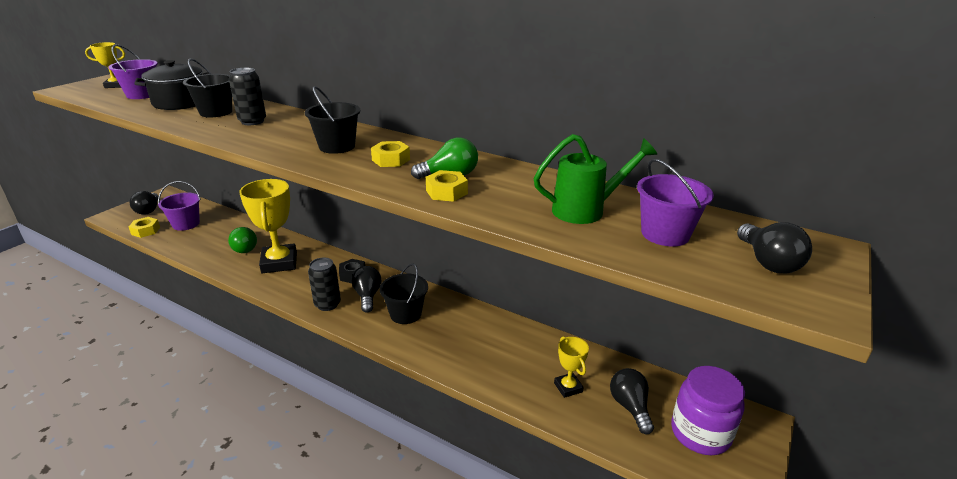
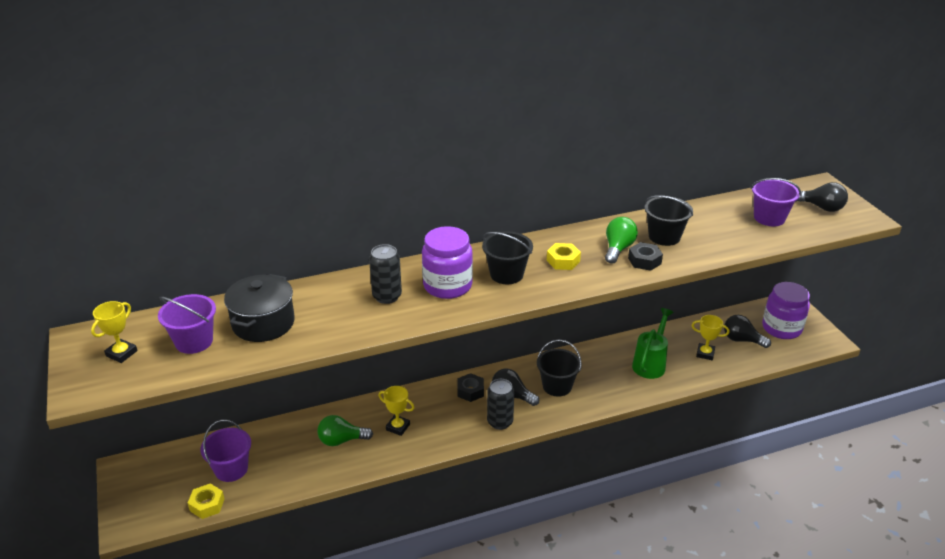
camera: 50 degrees left, 5 degrees up
(148, 210) = (152, 491): black light bulb -> none
(216, 112) = (329, 309): black bucket -> black bucket (664, 237)
(245, 248) = (341, 440): green light bulb -> green light bulb turned 150 degrees clockwise
(279, 262) = (398, 427): yellow trophy -> yellow trophy, size x0.50
(291, 133) = (447, 286): none -> purple jar
(446, 192) = (644, 261): yellow nut -> black nut
(585, 210) = (719, 226): green watering can -> green watering can (650, 364)

